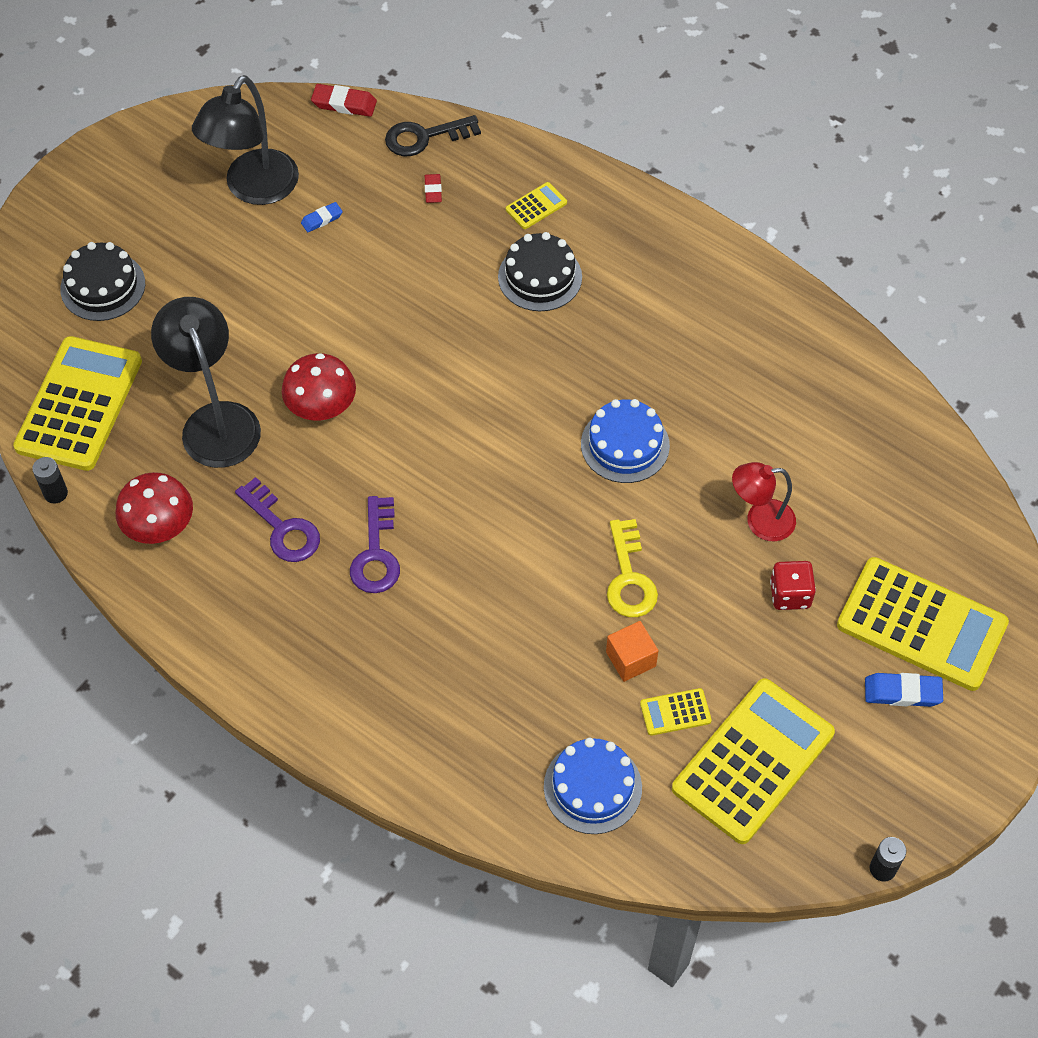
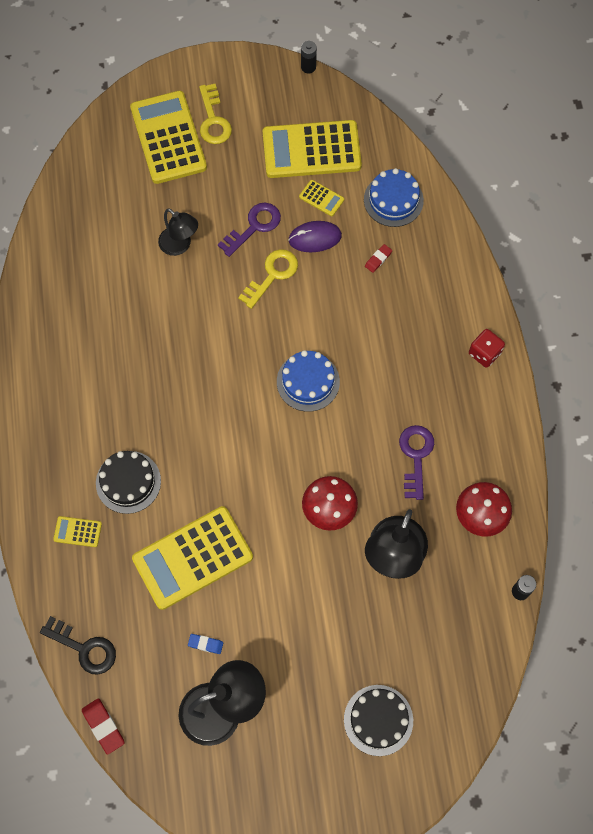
camera: 135 degrees left, 10 degrees up
(79, 404) = (461, 642): yellow calculator -> yellow calculator (192, 558)
(376, 553) = (381, 398): purple key -> purple key (254, 227)
(433, 190) = (122, 601): red eraser -> red eraser (378, 259)
(625, 445) = (197, 342): blue cake -> blue cake (308, 381)
(631, 659) = (315, 238): orange cube -> purple mouse
(760, 521) = (180, 246): red lamp -> black lamp
(790, 594) = (209, 201): red dice -> red dice (484, 353)
(902, 692) = (213, 120): blue eraser -> yellow key

